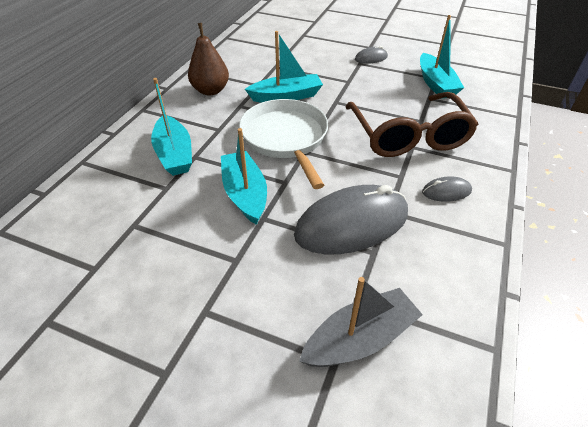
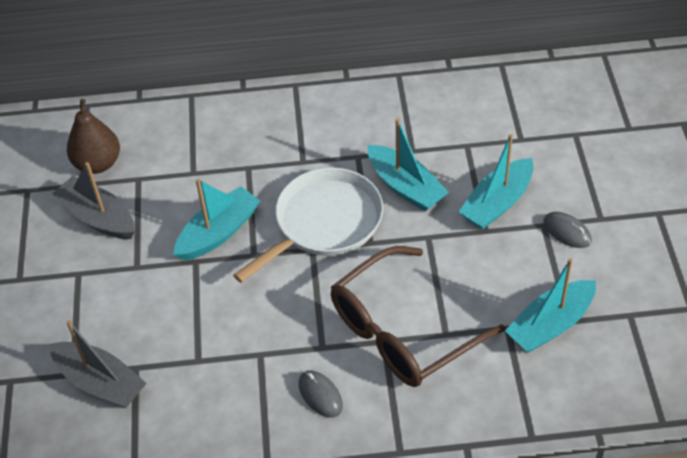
camera: 65 degrees right, 5 degrees up
(149, 270) = (98, 217): none -> grey boat
(174, 154) = (242, 151): turquoise boat -> turquoise boat (497, 203)
(211, 90) = (368, 116): brown pear -> brown pear (98, 164)
(351, 224) = (225, 330): grey mouse -> none

